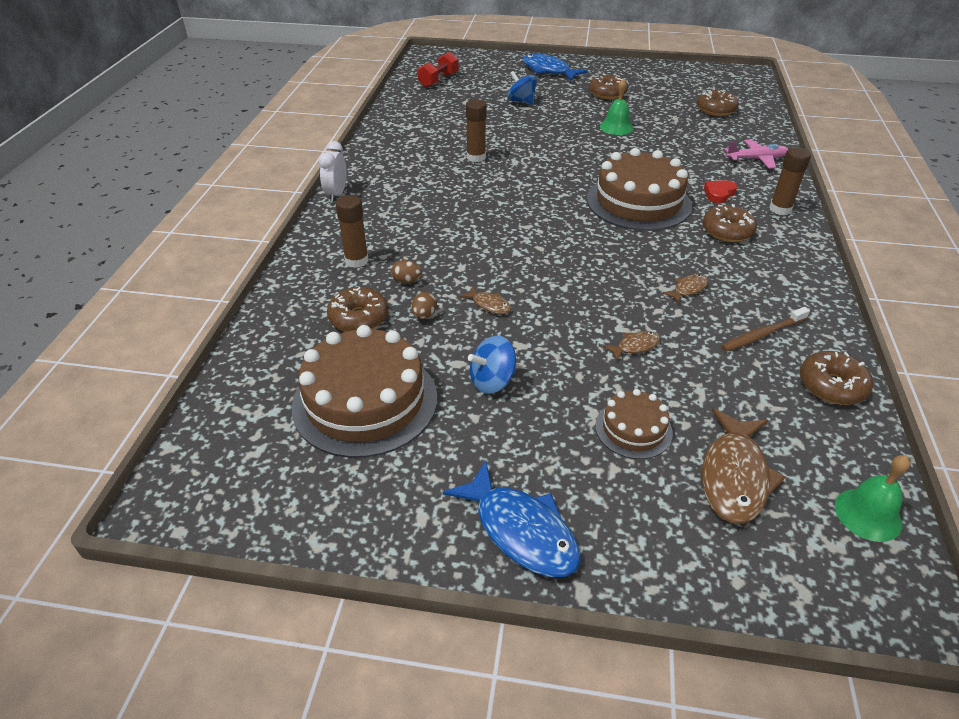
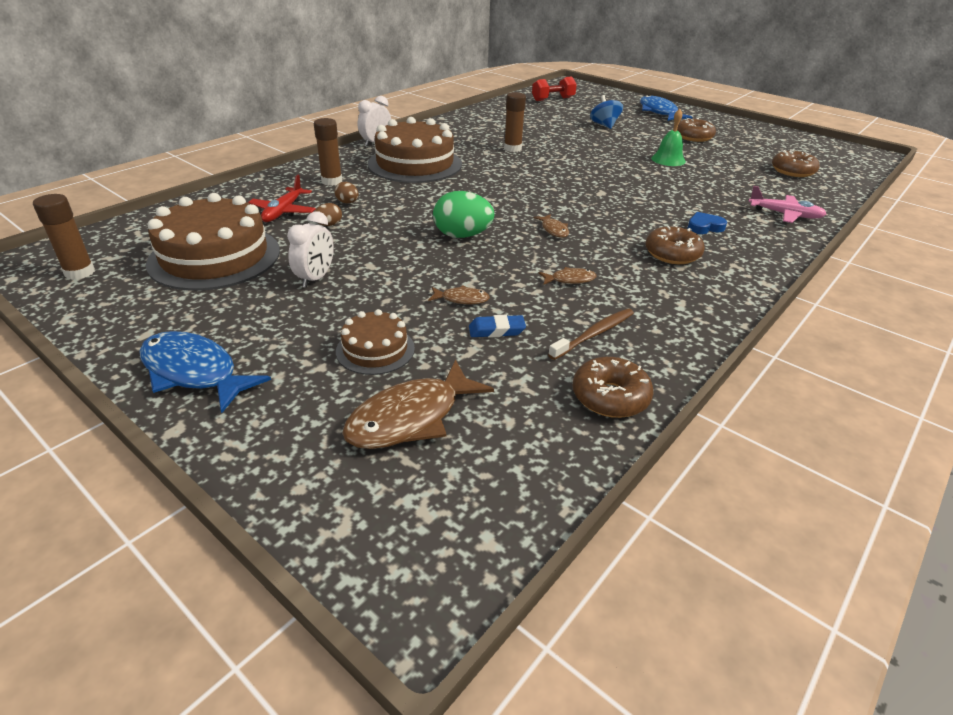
camera: 30 degrees right, 5 degrees down
(359, 318) = (283, 212): brown donut -> red plane
(489, 305) = (385, 234): brown fish -> brown fish (554, 230)
(492, 381) = (315, 278): blue spinning top -> white clock
(521, 531) = (194, 372): blue fish -> blue fish turned 135 degrees clockwise
(555, 278) = (462, 235): none -> green egg
(638, 202) = (613, 211): brown cake -> brown cake (415, 164)
(695, 364) = (496, 330): none -> blue eraser
(719, 194) = (704, 227): red heart -> blue heart
(762, 334) = (594, 334): brown toothbrush -> brown toothbrush turned 135 degrees clockwise
(780, 209) = (756, 255): brown glue stick -> brown glue stick (80, 272)
(868, 514) = (495, 506): green bell -> none

